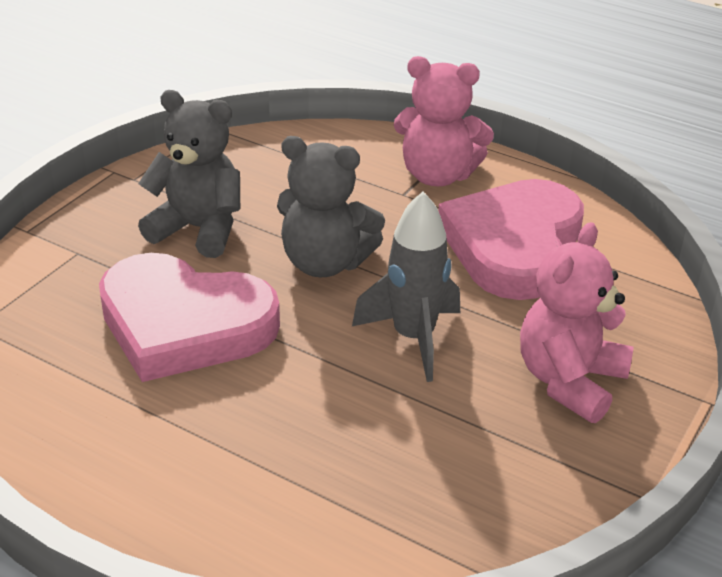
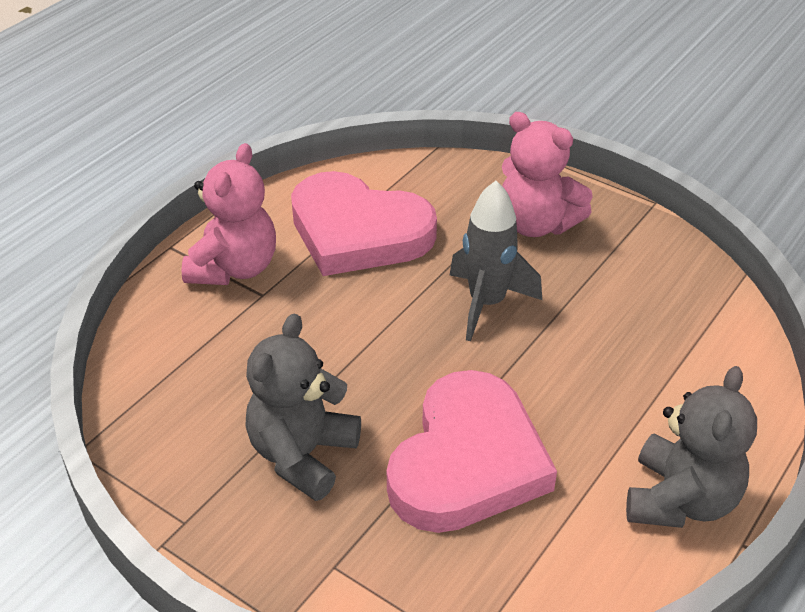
camera: 85 degrees left, 5 degrees up
(325, 263) = (373, 355): grey teddy bear -> grey teddy bear (680, 500)

